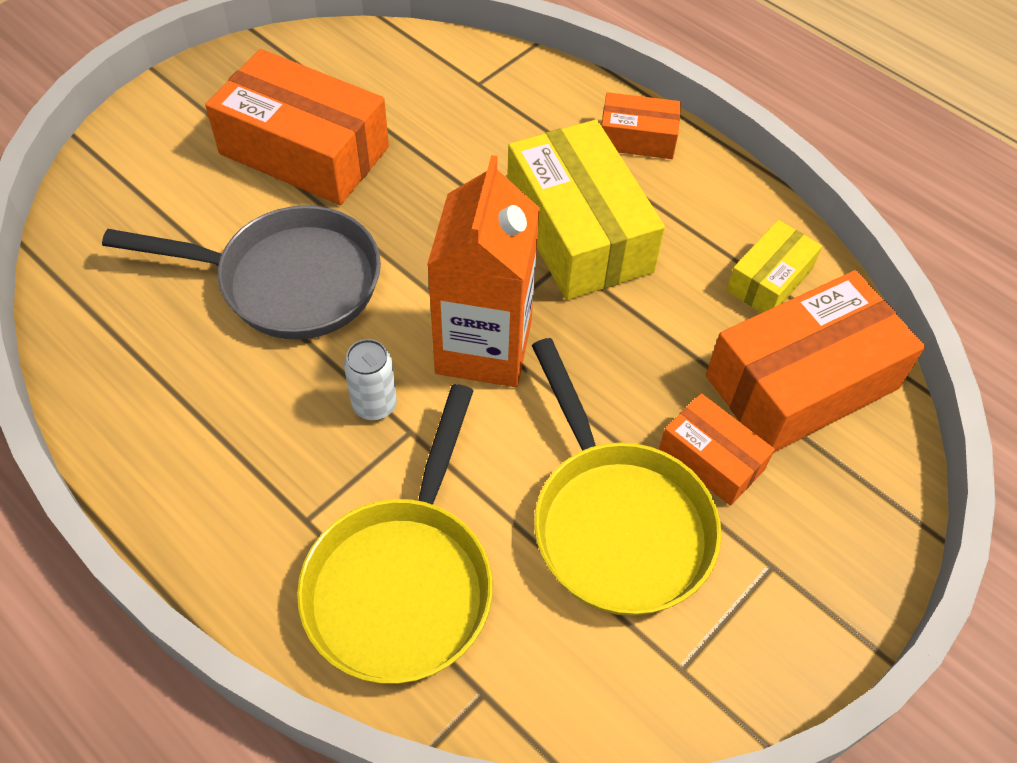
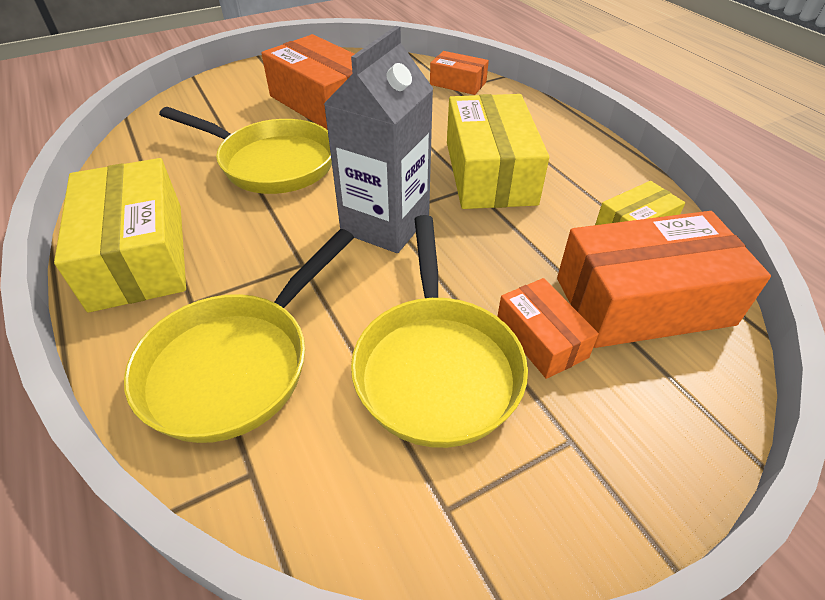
camera: 20 degrees right, 10 degrees down
(198, 472) = (138, 255): none -> yellow box
(288, 281) = (271, 163): grey pan -> yellow pan
(374, 405) = (286, 242): white can -> none
(483, 347) = (385, 224): orange carton -> grey carton
(637, 138) = (555, 130): orange box -> orange box (458, 83)

